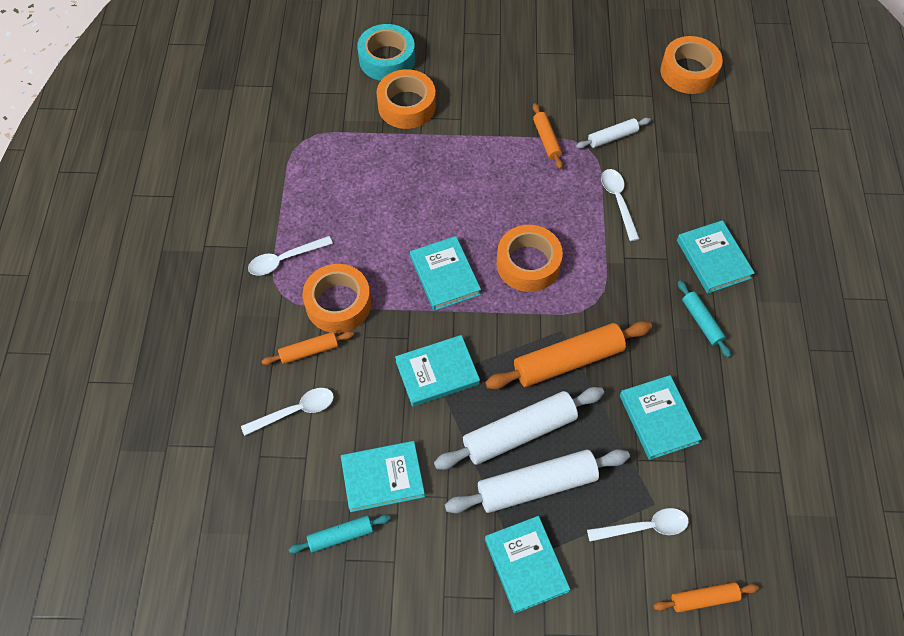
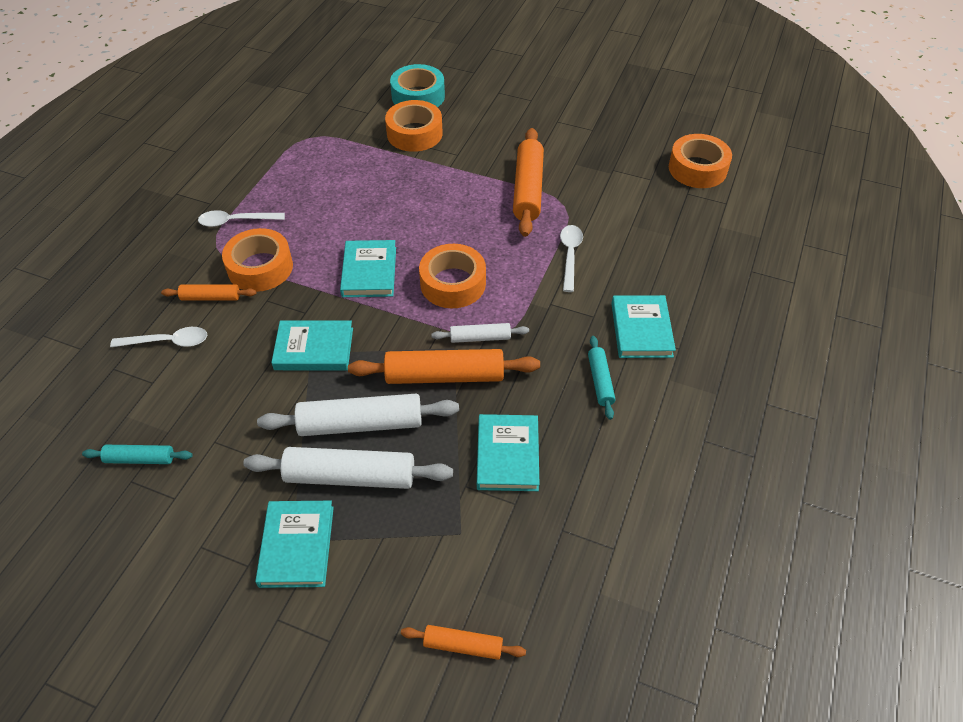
camera: 20 degrees right, 10 degrees down
(383, 477) = (209, 421): turquoise book -> none
(546, 140) = (528, 189): orange rolling pin -> orange rolling pin, size x1.88
(612, 137) = (593, 203): white rolling pin -> white rolling pin (480, 338)
(644, 527) = (437, 552): white spoon -> none

